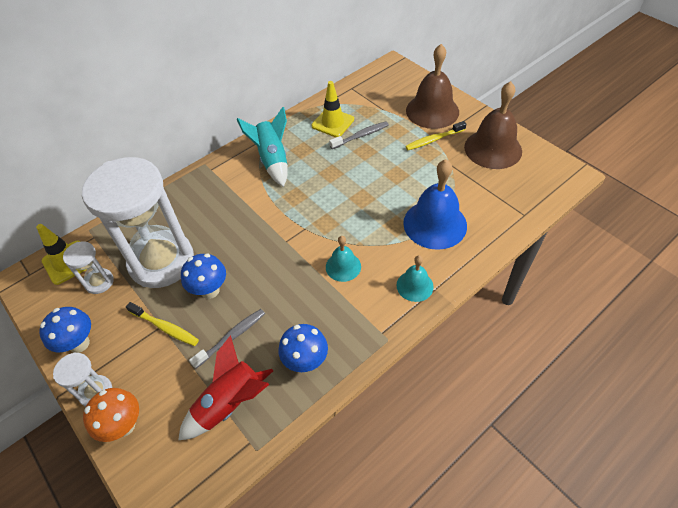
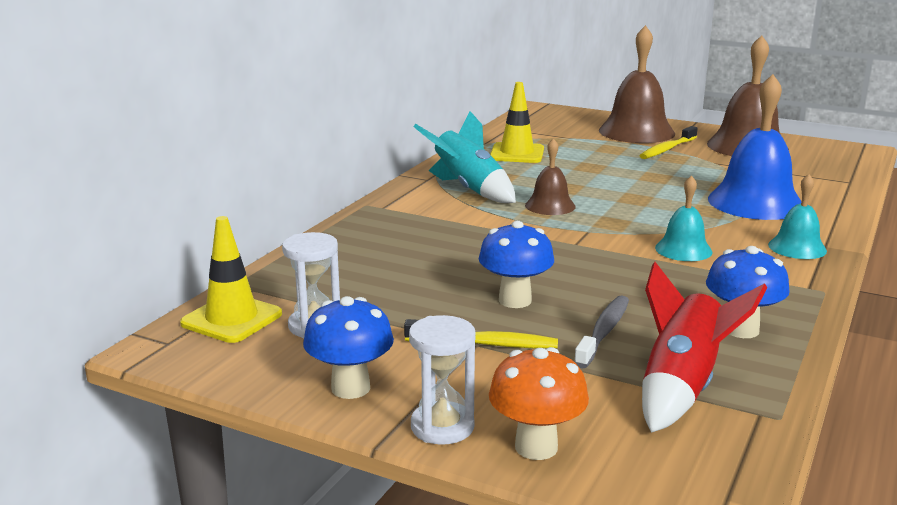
camera: 25 degrees left, 30 degrees down
(161, 261) = (402, 290): white hourglass -> none
(305, 193) = (550, 205): none -> brown bell
(361, 136) = (569, 158): grey toothbrush -> none

